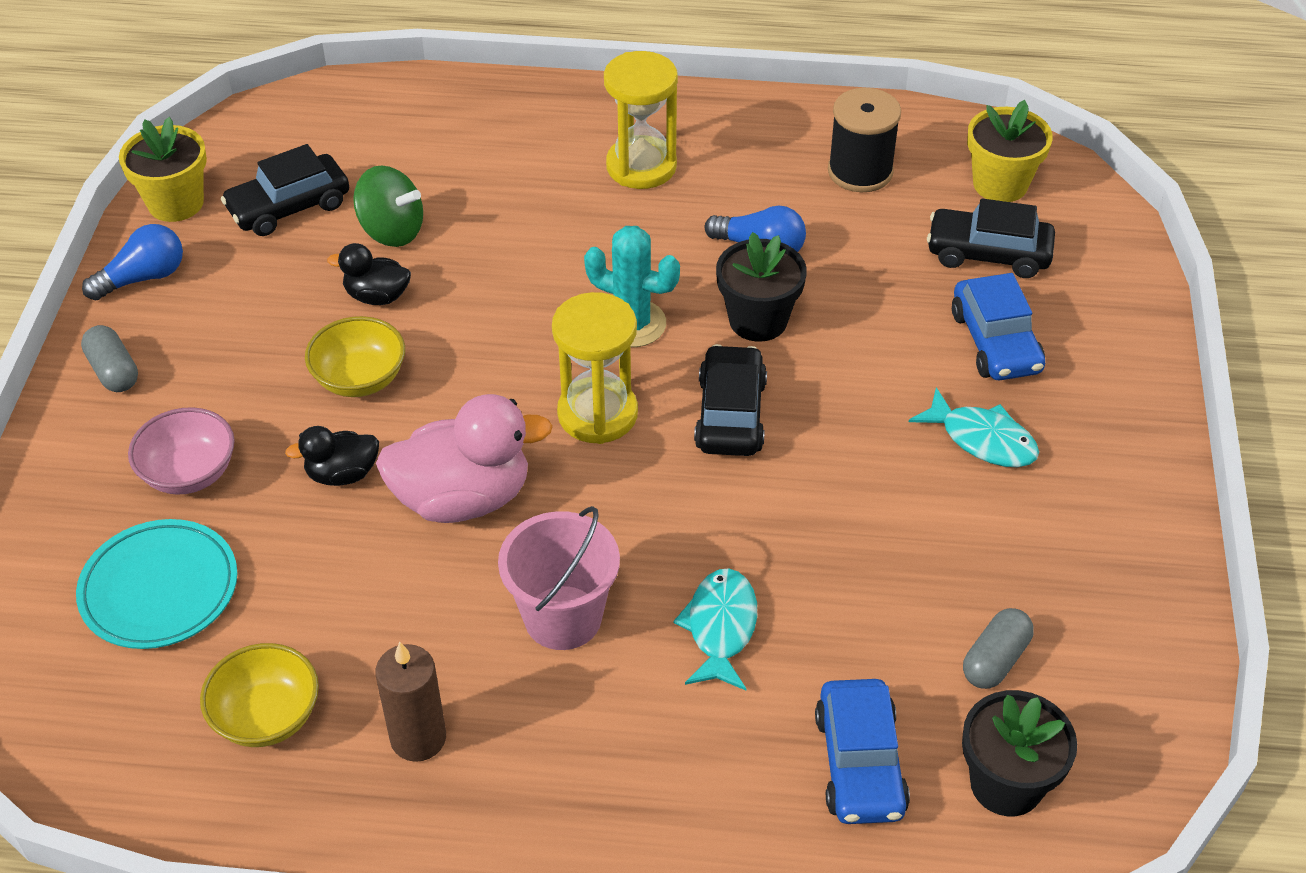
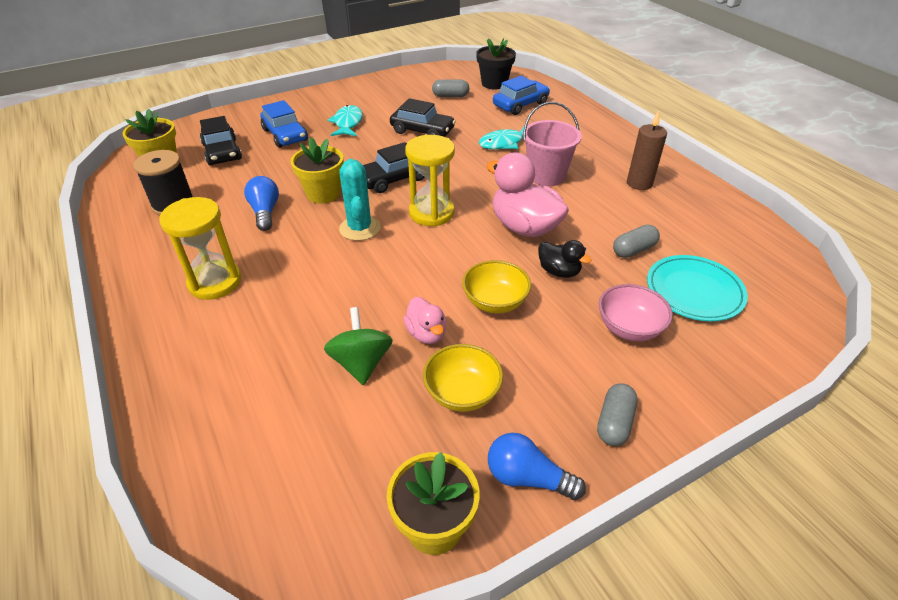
camera: 125 degrees left, 5 degrees down
(267, 717) = (689, 222): yellow bowl -> yellow bowl (462, 393)
(289, 207) = (380, 439): black car -> black car (422, 131)
(291, 589) = (633, 250): none -> grey capsule
(377, 296) = (426, 334): black duck -> pink duck
(758, 320) = (323, 194): black flower pot -> yellow flower pot
(995, 342) = (285, 135): blue car -> blue car turned 105 degrees clockwise

